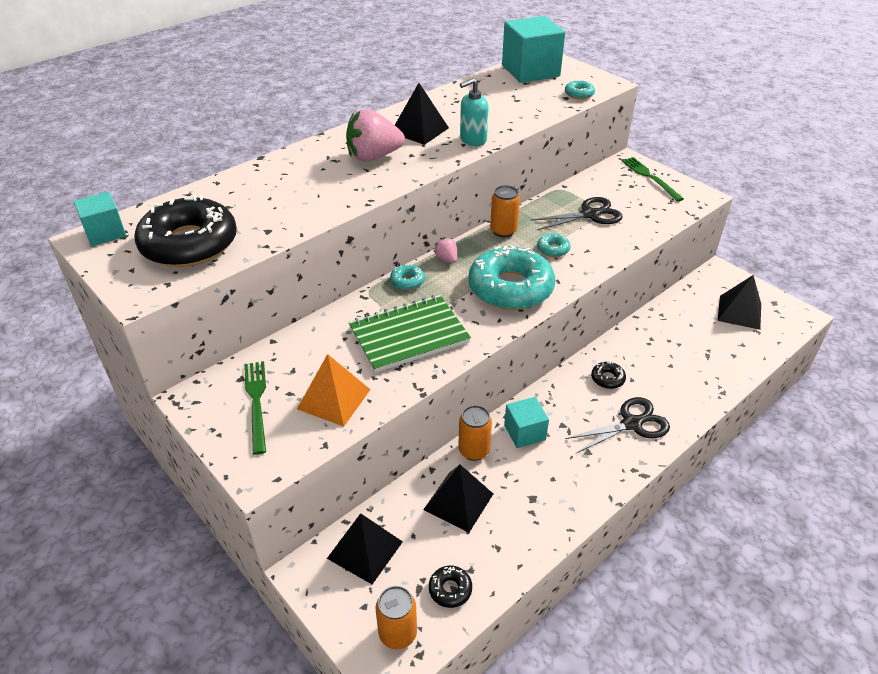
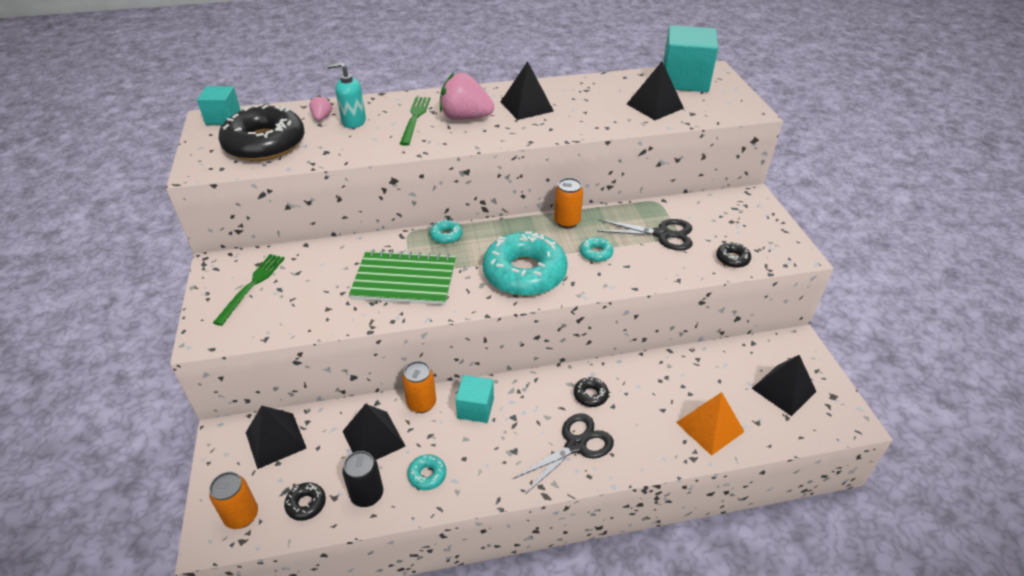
camera: 30 degrees right, 0 degrees up
(334, 399) = (304, 307): orange pyramid -> orange pyramid (710, 427)
(446, 259) = (495, 229): pink strawberry -> pink strawberry (322, 118)
(473, 140) = (562, 127): turquoise soap dispenser -> turquoise soap dispenser (353, 121)
(498, 551) = (367, 495): none -> black can
(529, 99) = (654, 106): none -> black pyramid
(579, 94) = (709, 113): turquoise donut -> turquoise donut (427, 475)
(631, 424) = (576, 445): black scissors -> black scissors turned 45 degrees counterclockwise
(650, 177) = (759, 219): green fork -> green fork (415, 118)
(659, 215) = (732, 259): none -> black donut

